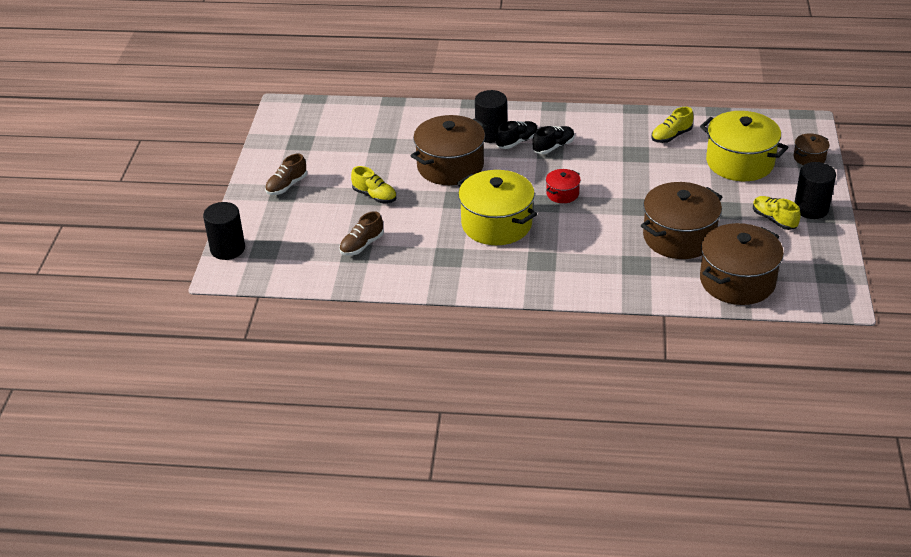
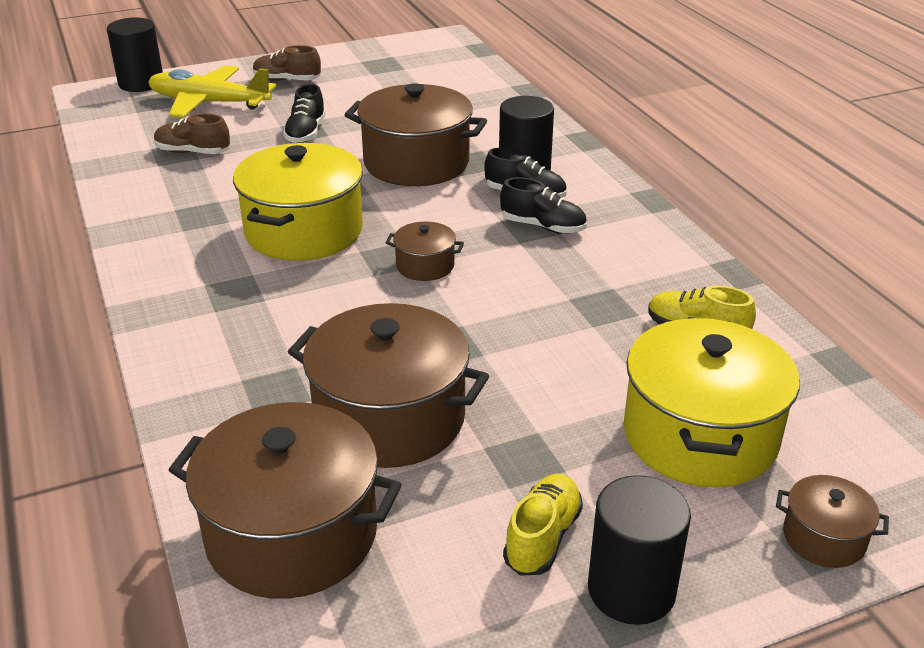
camera: 60 degrees right, 5 degrees down
(292, 225) = (209, 103): none -> yellow plane
(374, 196) = (306, 133): yellow shoe -> black shoe
(562, 194) = (425, 265): red pot -> brown pot

